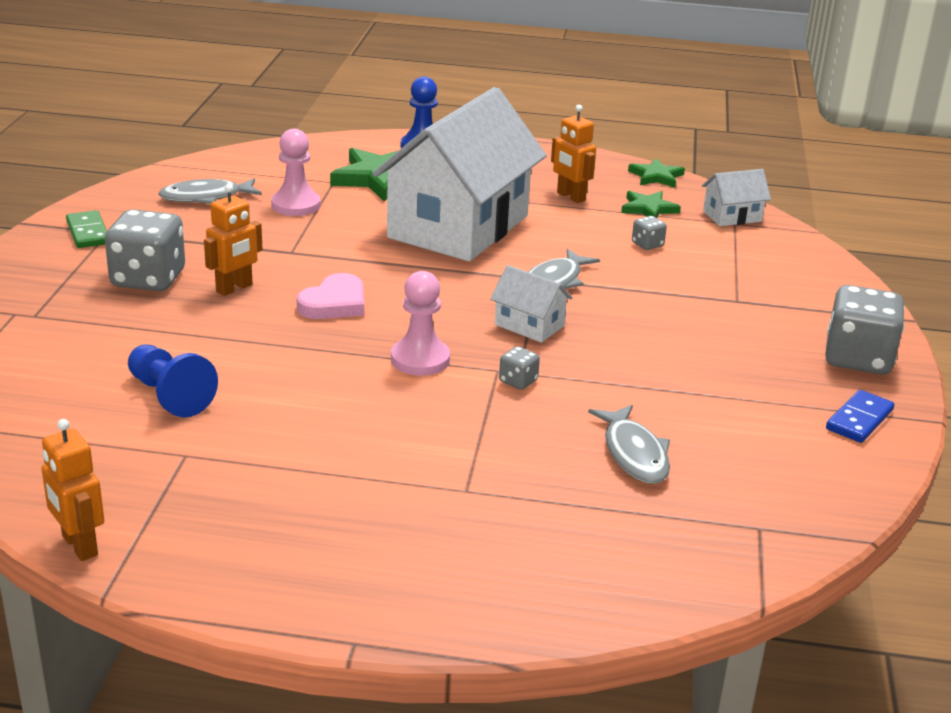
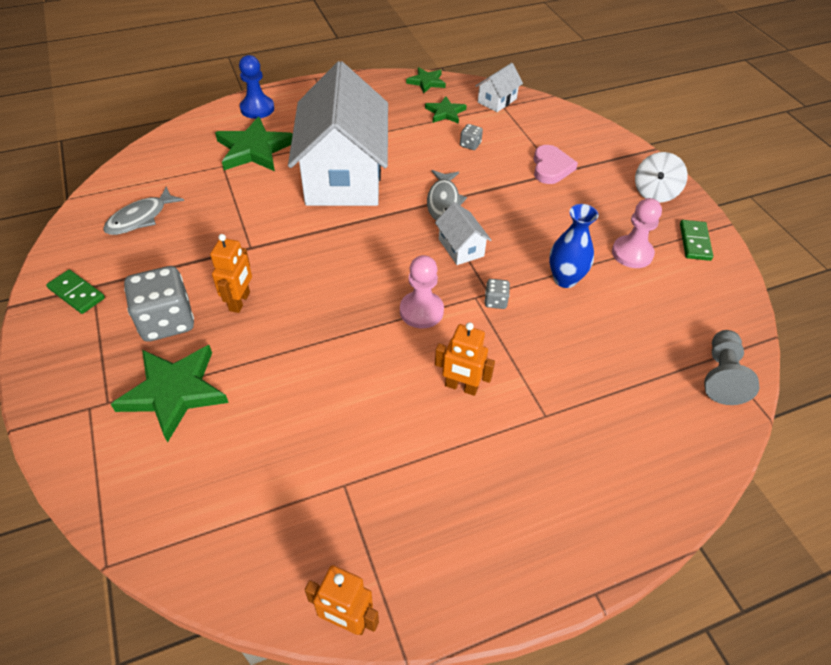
camera: 30 degrees left, 20 degrees up
(99, 330) = (174, 392): none -> green star
(170, 396) = (284, 432): blue pawn -> none
(296, 205) = (215, 199): pink pawn -> pink pawn (632, 253)
(334, 303) = (322, 284): pink heart -> pink heart (551, 167)
(529, 325) = (461, 247): white house -> white house turned 60 degrees clockwise
(570, 197) = (391, 120): orange robot -> orange robot (461, 387)
(630, 392) = (565, 279): none -> blue vase
(634, 454) = (609, 331): grey fish -> none
(741, 545) = (721, 376): none -> grey pawn
(857, 358) = (655, 192): grey dice -> white spinning top
(859, 419) = (694, 242): blue domino -> green domino

